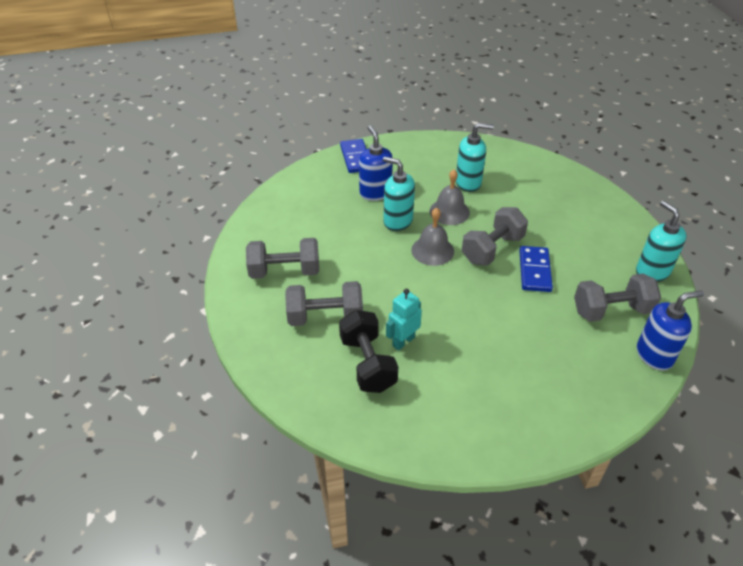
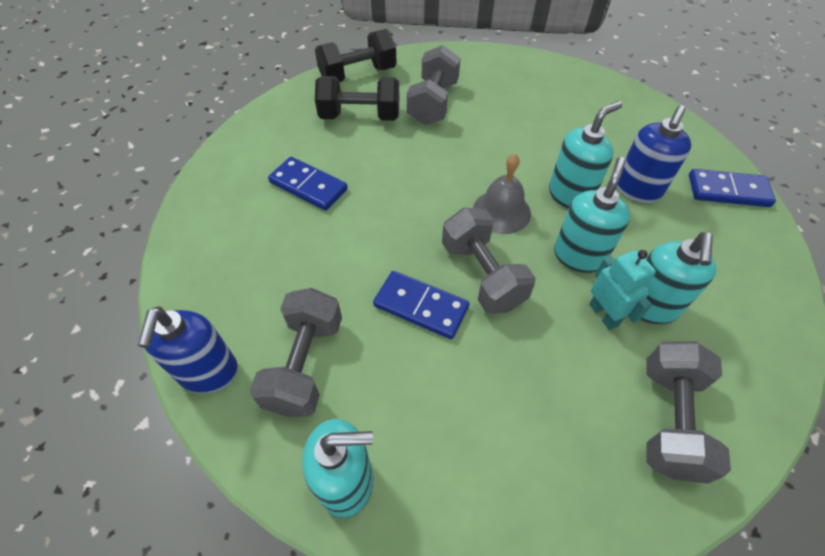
camera: 110 degrees right, 10 degrees up
(285, 271) = (509, 89): grey dumbbell -> grey dumbbell (669, 420)
(302, 389) = (358, 75): none -> black dumbbell
(375, 193) = (637, 190): blue soap dispenser -> blue soap dispenser turned 120 degrees clockwise
(403, 341) = (372, 146): turquoise robot -> turquoise robot (604, 314)
(449, 211) = (579, 256): grey bell -> turquoise soap dispenser
(473, 368) = (308, 186): none -> blue domino

